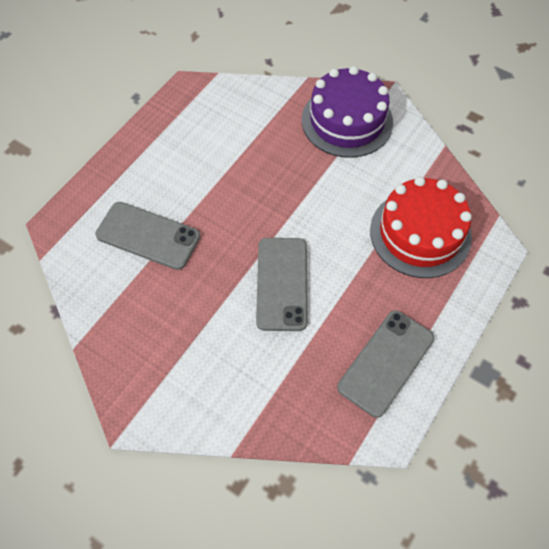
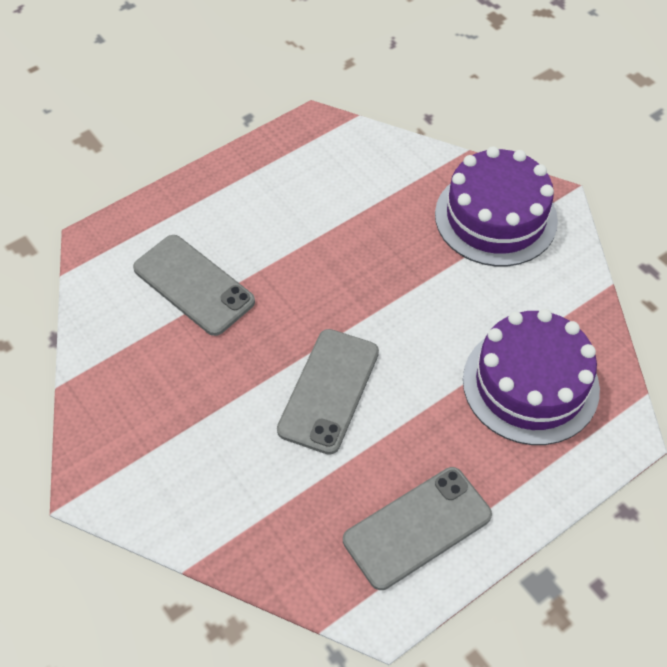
camera: 20 degrees right, 5 degrees down
(420, 233) = (530, 384): red cake -> purple cake

